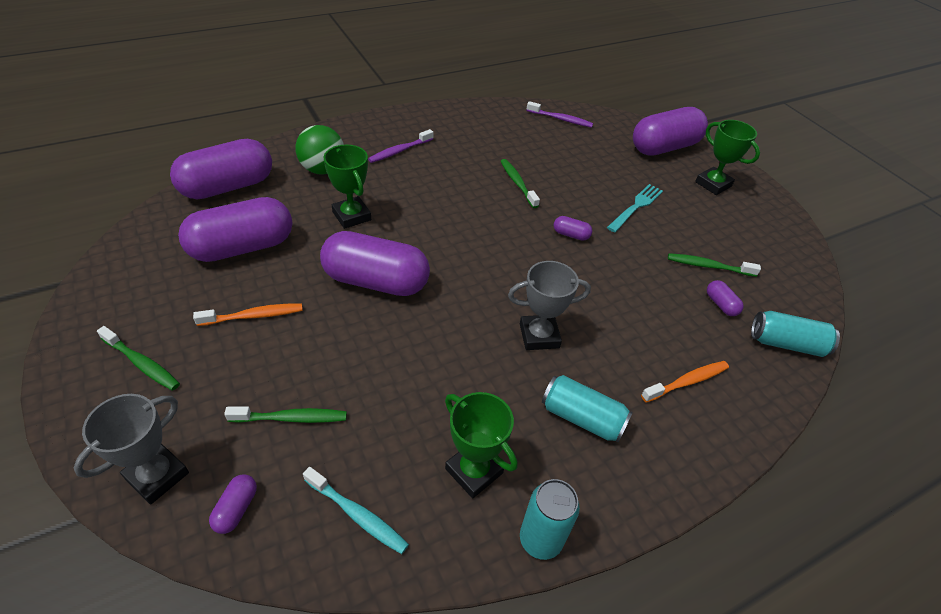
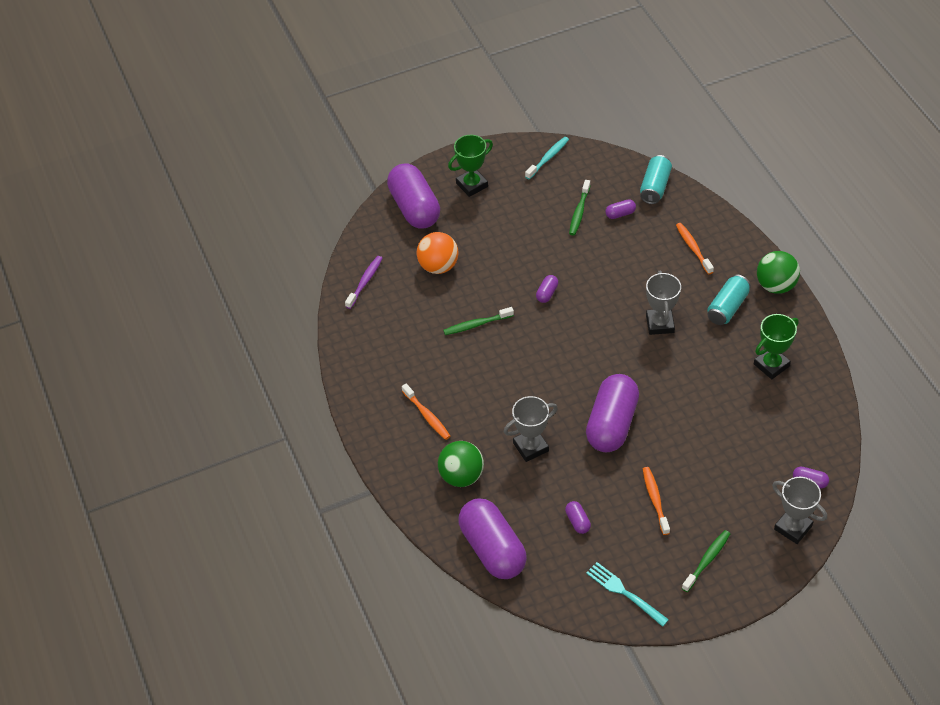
camera: 80 degrees left, 5 degrees up
(242, 247) = (577, 521): purple capsule -> purple capsule, size x0.40
(291, 418) = (744, 463): green toothbrush -> none
(351, 216) = (530, 447): green trophy -> grey trophy
(357, 515) = (806, 421): turquoise toothbrush -> turquoise toothbrush (548, 158)
(399, 151) = (427, 416): purple toothbrush -> orange toothbrush
(540, 539) = (810, 336): turquoise can -> none
(591, 160) = (438, 266): none -> orange ball
(636, 206) = (506, 244): turquoise fork -> turquoise fork (624, 592)
(641, 491) = (775, 285): none -> green ball

